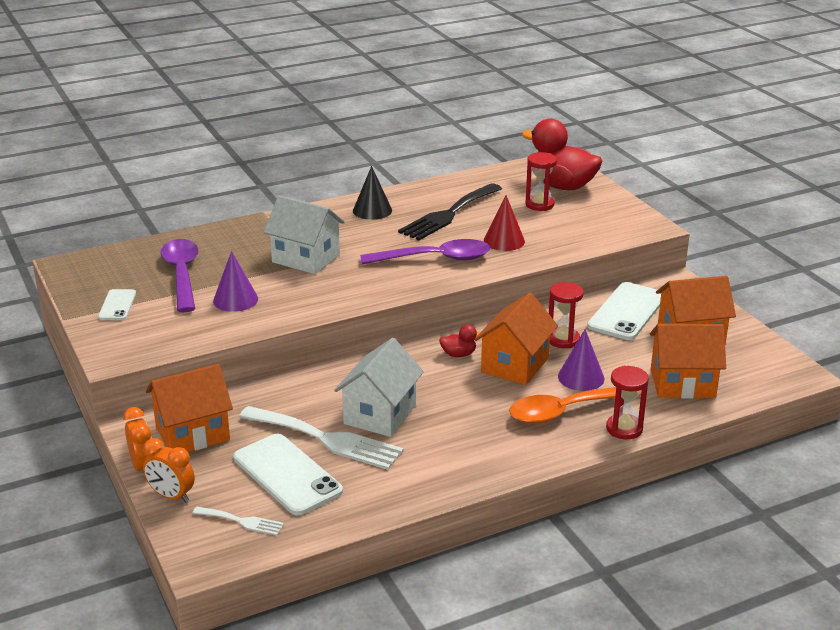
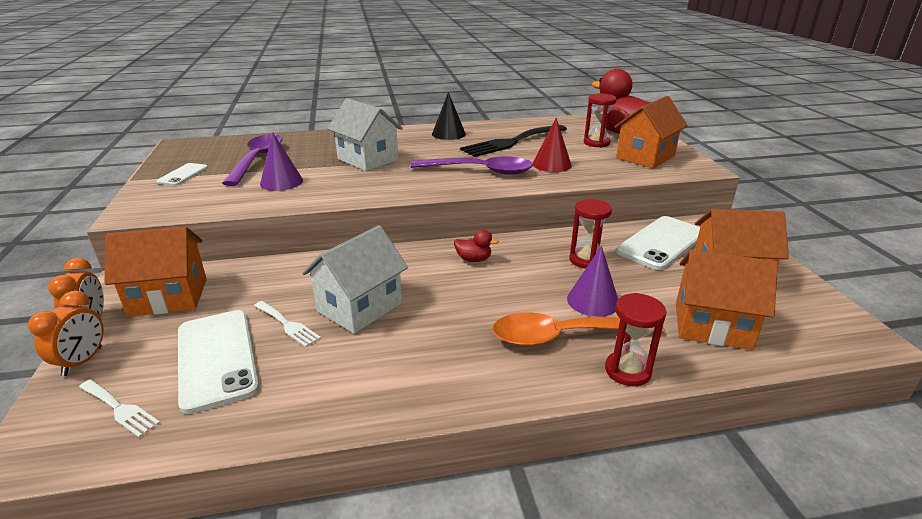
camera: 15 degrees right, 0 degrees up
(171, 496) = (82, 361): orange clock -> orange clock turned 120 degrees counterclockwise
(326, 439) = (287, 325): white fork -> white fork, size x0.49
(514, 365) = (526, 277): orange house -> orange house (645, 157)

